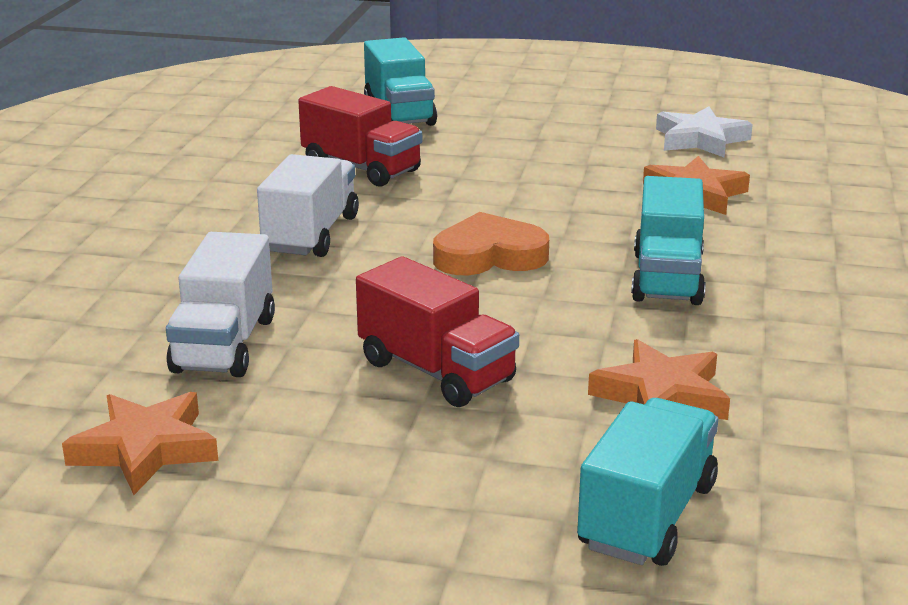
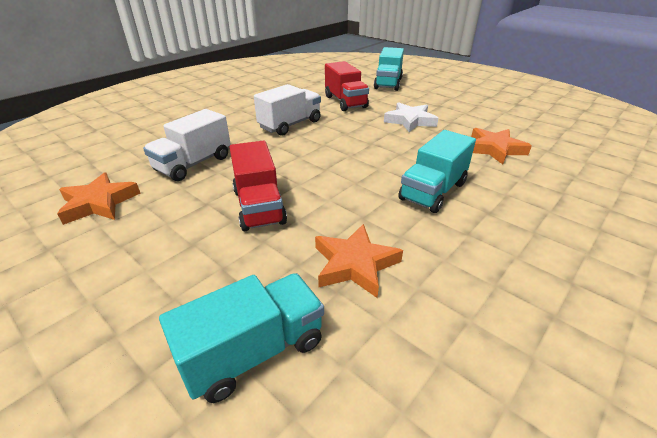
camera: 30 degrees right, 10 degrees up
(489, 255) = (354, 154): orange heart -> none
(700, 139) = (525, 122): white star -> white star (410, 121)

